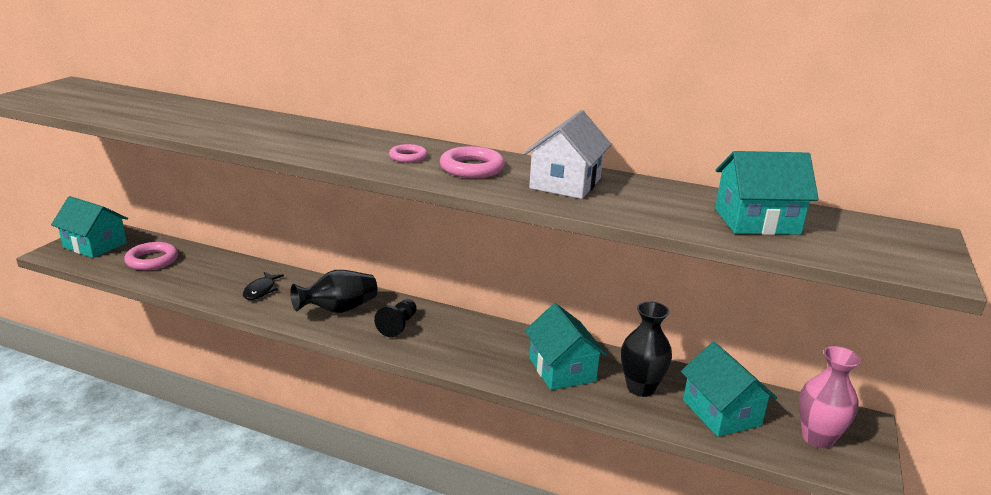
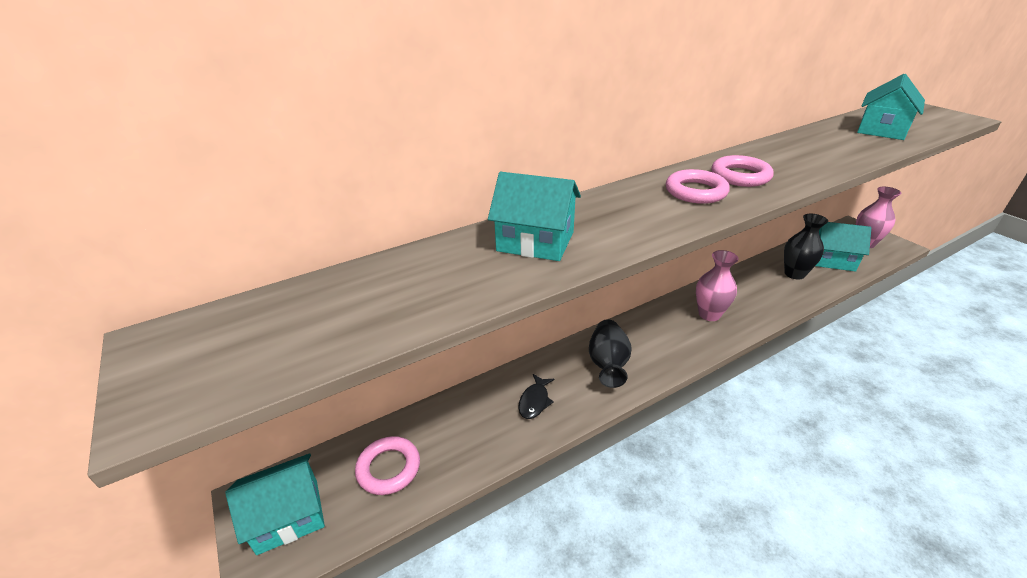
camera: 50 degrees left, 10 degrees up
(261, 290) = (535, 401): black fish -> black fish turned 60 degrees clockwise
(398, 326) = (657, 341): black pawn -> none
(408, 157) = (695, 191): pink ring -> pink ring, size x1.65
(478, 345) = (709, 314): none -> pink vase
(562, 370) = (760, 293): turquoise house -> turquoise house (535, 241)
(565, 183) = (791, 156): white house -> none

